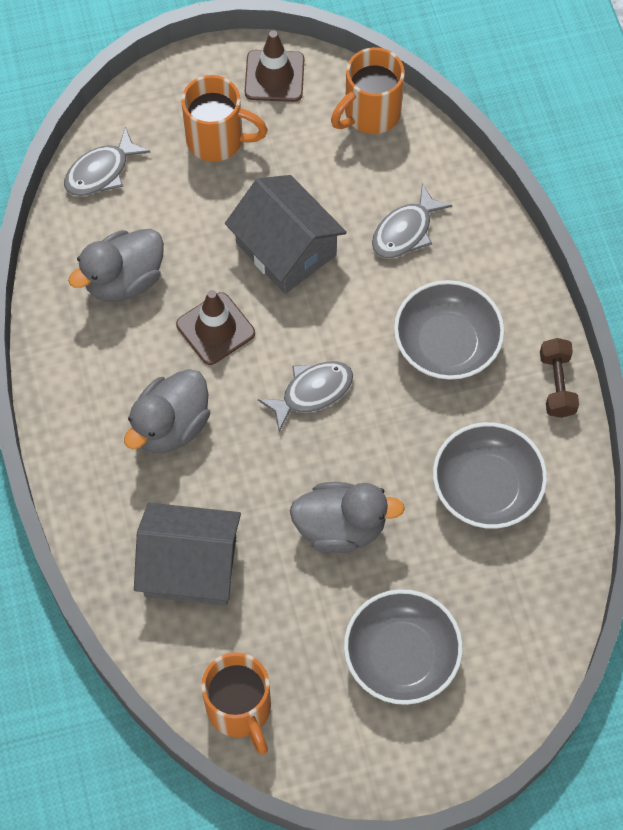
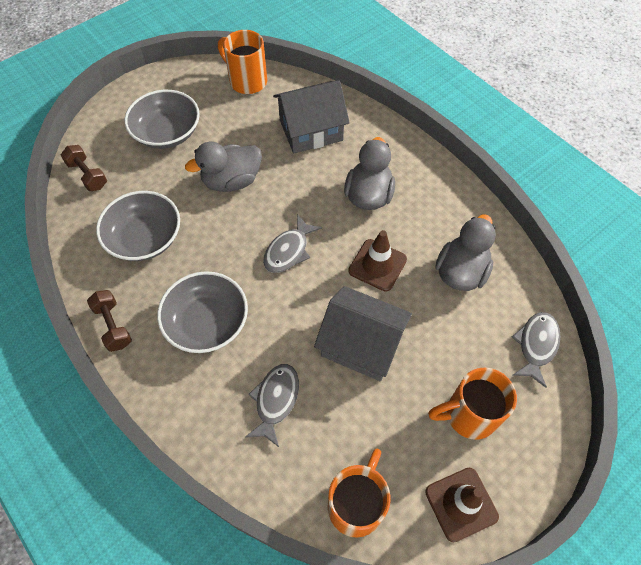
camera: 155 degrees right, 5 degrees down
(538, 626) = (88, 175): none -> brown dumbbell

